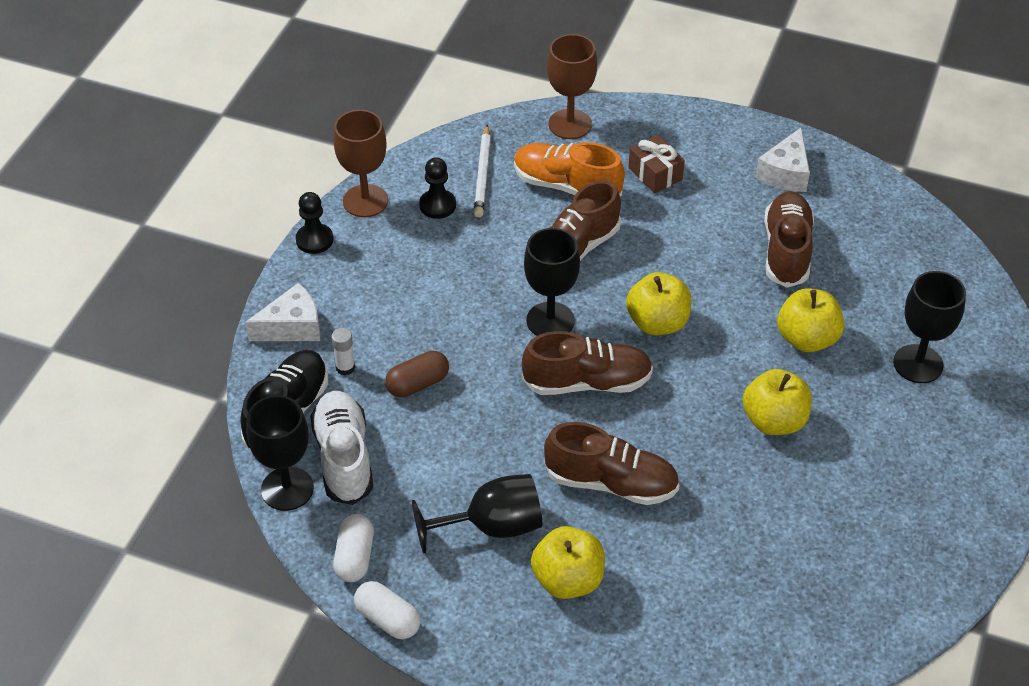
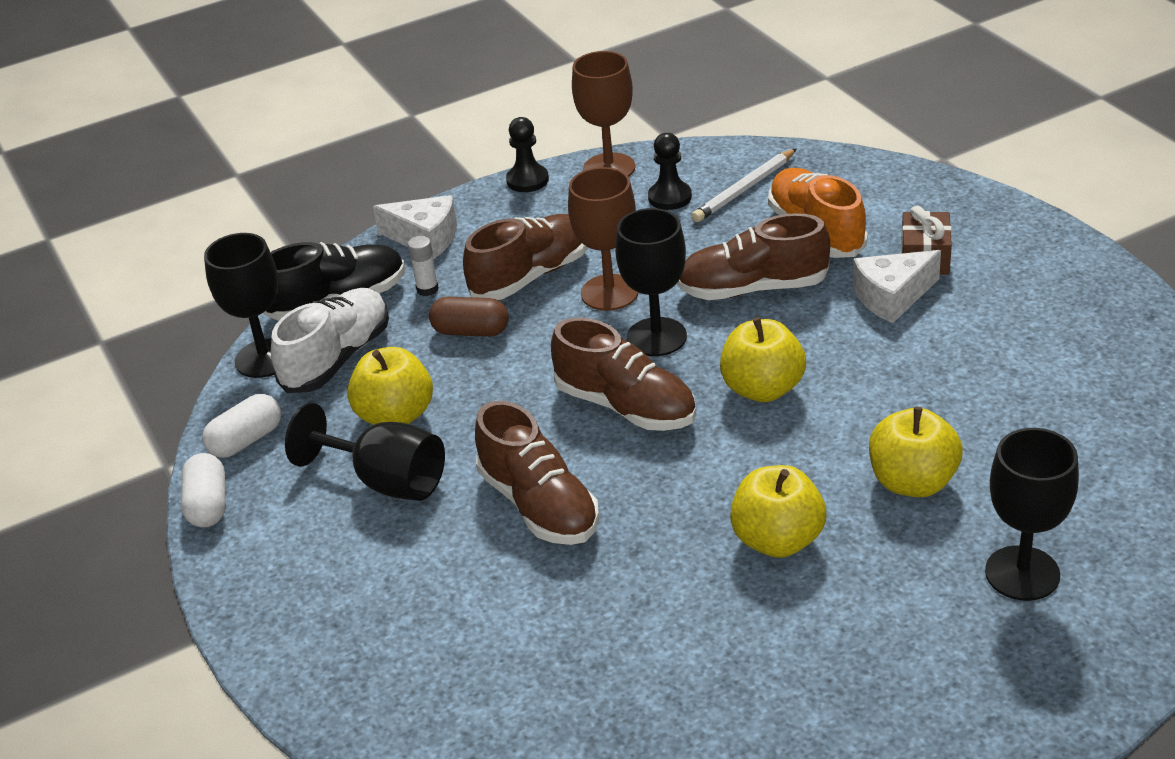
camera: 45 degrees right, 10 degrees down
(568, 580) = (393, 565): yellow apple -> yellow apple (395, 416)
(570, 124) = (885, 181): brown goblet -> brown goblet (609, 293)
(785, 173) = (1081, 316): white cheese -> white cheese (892, 297)
(786, 251) = (991, 388): brown shoe -> brown shoe (531, 276)

